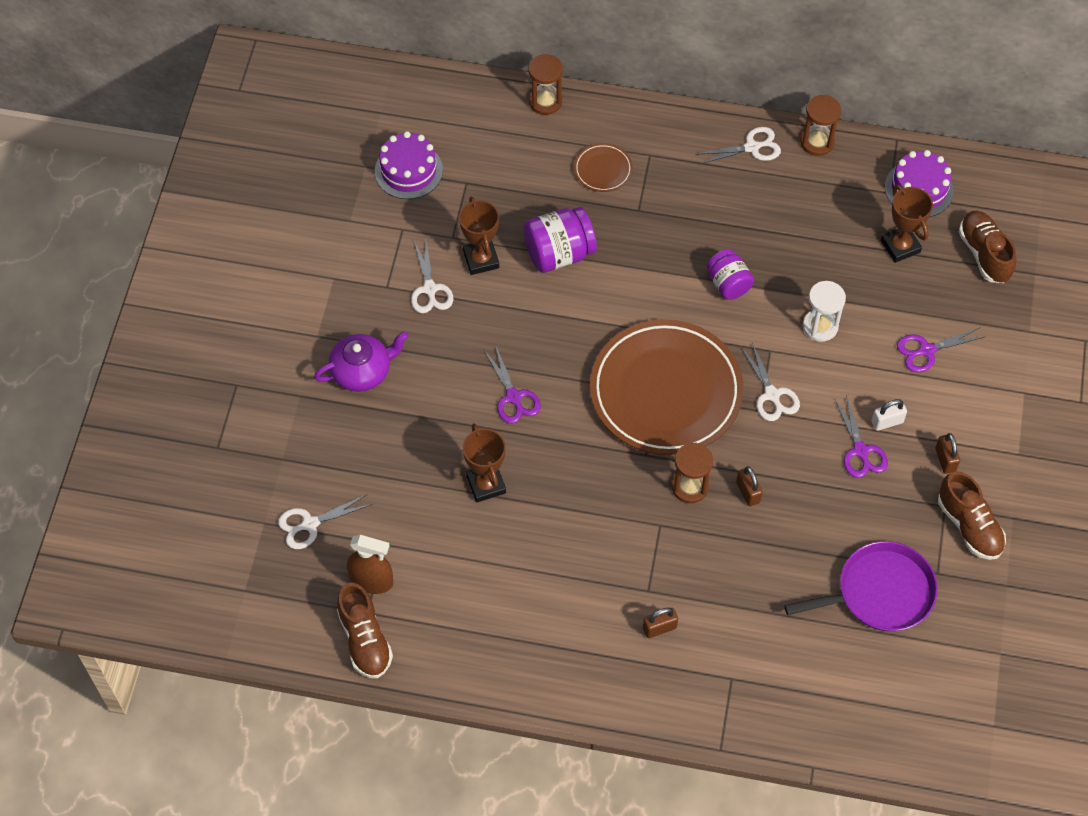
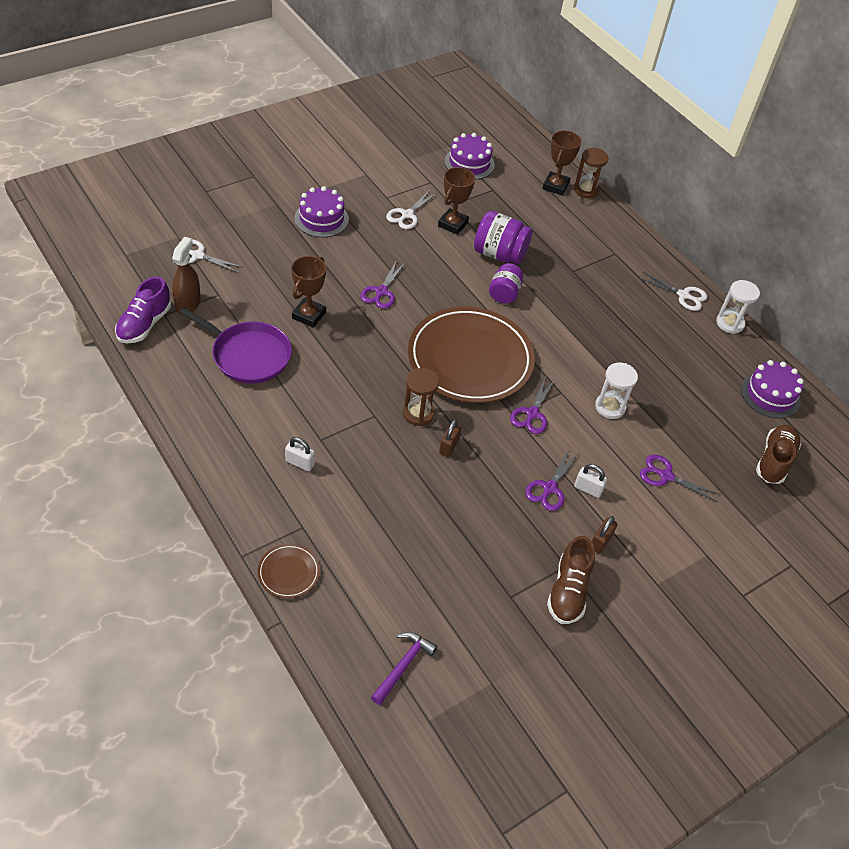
camera: 40 degrees right, 10 degrees down
(362, 371) = (321, 219): purple teapot -> purple cake
(365, 640) = (144, 324): brown shoe -> purple shoe
(372, 581) = (188, 304): brown spray bottle -> brown spray bottle turned 135 degrees counterclockwise
(603, 170) = (577, 239): brown plate -> brown plate (289, 573)
(659, 628) = (300, 463): brown padlock -> white padlock
(728, 284) = (580, 342): purple jar -> purple jar (504, 293)
(772, 394) = (532, 413): white scissors -> purple scissors
(817, 142) = (729, 323): brown hourglass -> white hourglass
(880, 592) = (458, 571): purple pan -> purple pan (248, 355)
(900, 246) = (718, 412): brown trophy -> brown trophy (555, 186)
(931, 706) = (403, 666): none -> purple hammer

